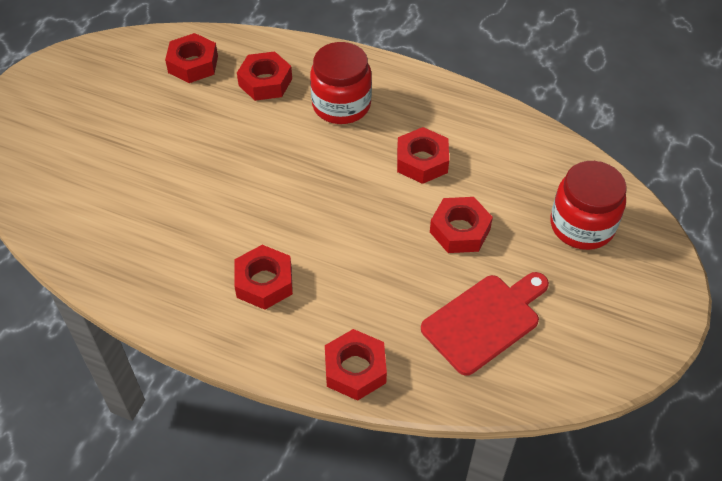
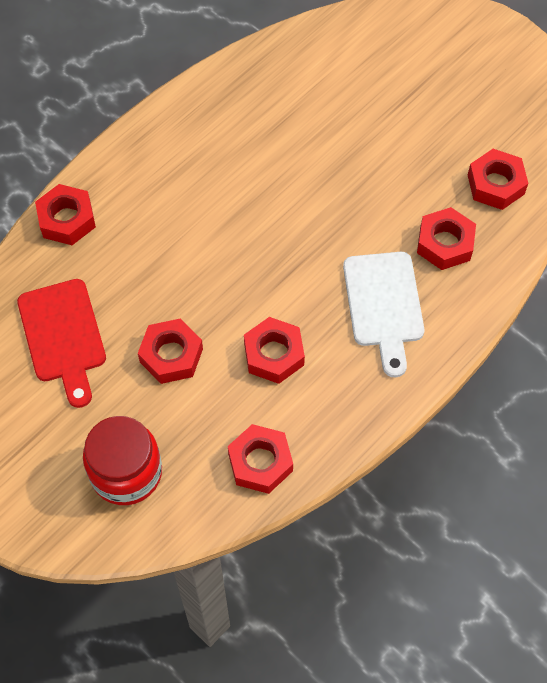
camera: 110 degrees right, 10 degrees up
(264, 282) = (185, 178): red nut -> red nut (260, 462)
(341, 105) = (384, 305): red jar -> white cutting board

